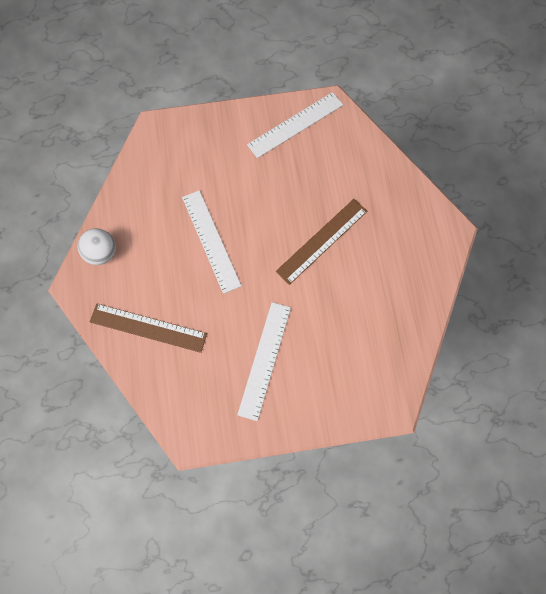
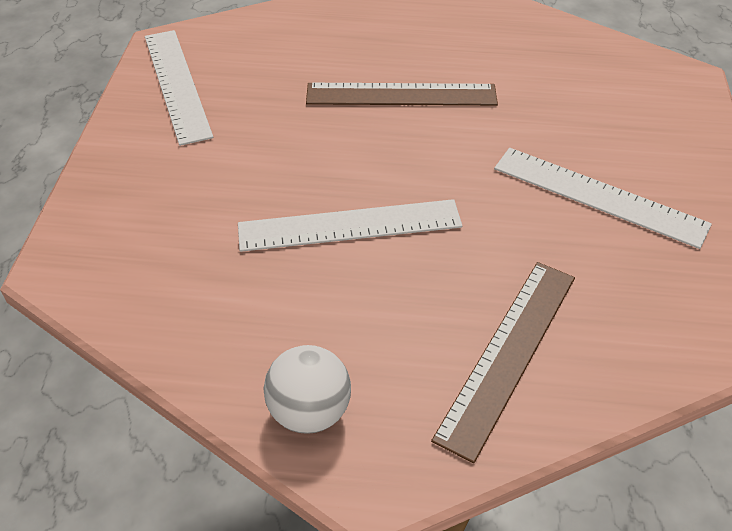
camera: 75 degrees left, 25 degrees down
(322, 241) = (401, 94): brown ruler -> brown ruler turned 60 degrees counterclockwise

